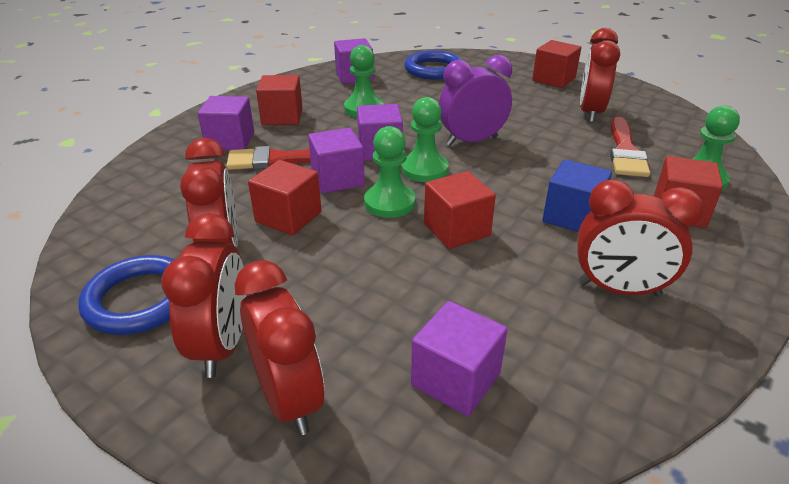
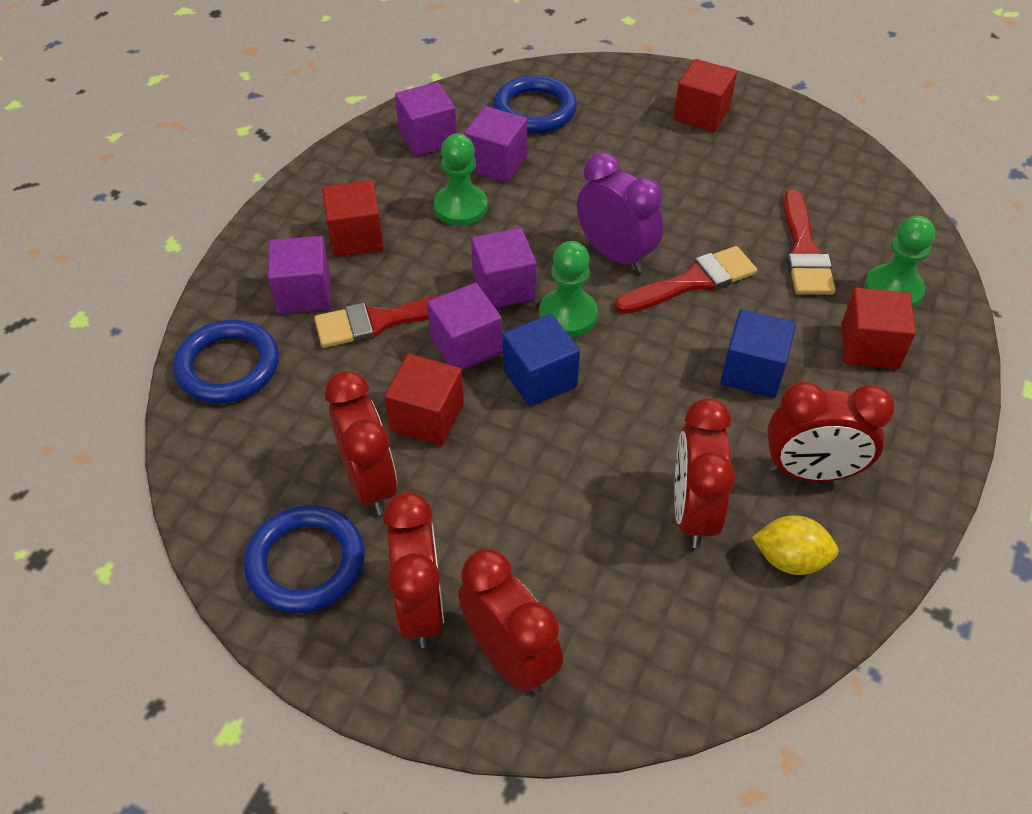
camera: 10 degrees left, 15 degrees up
(152, 173) = (228, 366): none -> blue ring
(389, 203) = (539, 378): green pawn -> blue cube
(456, 230) = (626, 410): red cube -> none
(456, 379) = (665, 609): purple cube -> purple cube (496, 163)
(472, 141) = (615, 255): purple clock -> purple clock turned 75 degrees clockwise
(530, 160) = (692, 282): none -> red brush
(590, 113) = (756, 180): red clock -> red clock (693, 512)
(591, 354) = (790, 559): none -> yellow lemon

